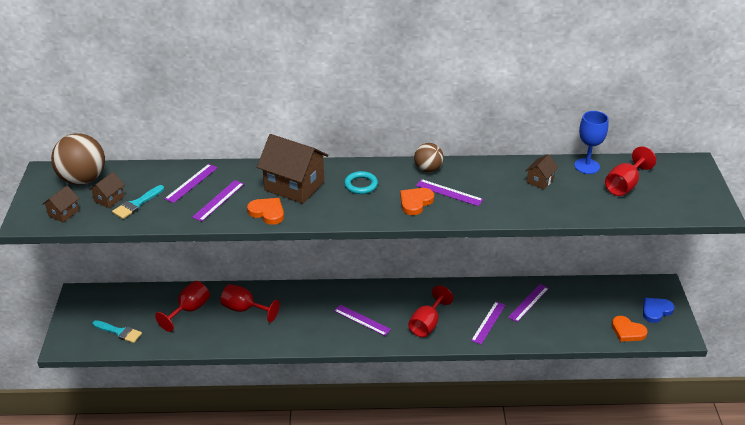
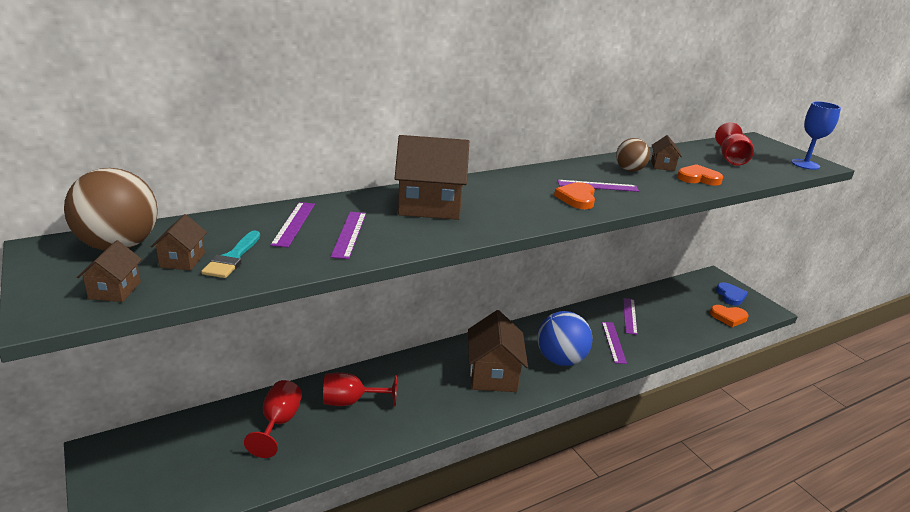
camera: 30 degrees left, 10 degrees down
(119, 332) = (193, 481): turquoise brush -> none
(267, 212) = (426, 235): orange heart -> orange heart (698, 178)
(361, 185) = (502, 193): turquoise ring -> none
(362, 320) = (493, 374): purple ruler -> brown house
(427, 324) = (560, 360): red goblet -> blue ball
(428, 169) = (553, 172): brown ball -> brown ball (629, 170)
(587, 166) = (683, 151): blue goblet -> blue goblet (805, 164)
(656, 311) = (730, 296): blue heart -> blue heart turned 150 degrees clockwise

